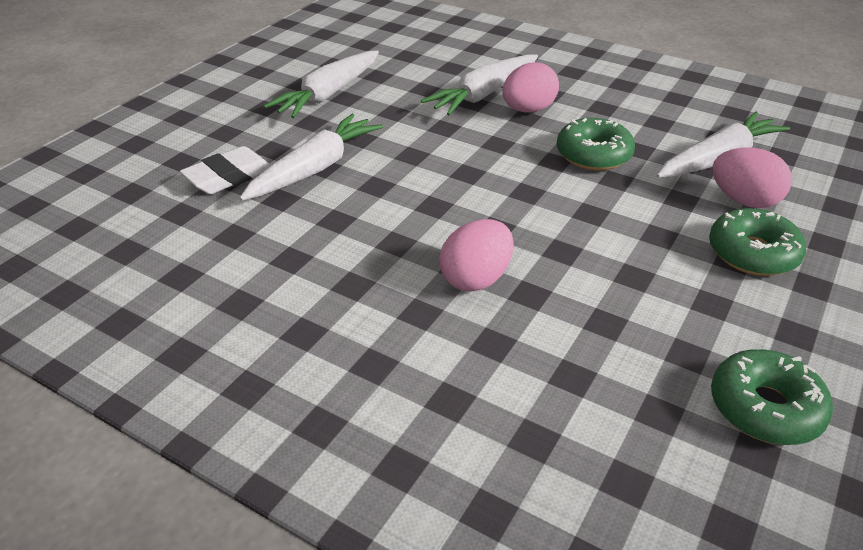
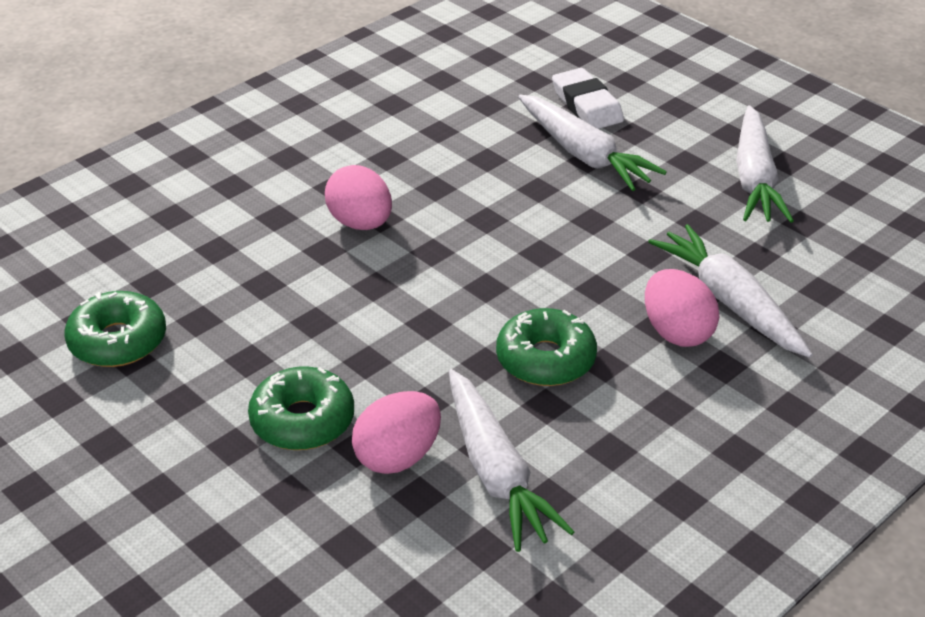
camera: 105 degrees right, 0 degrees up
(328, 94) = (755, 179): white carrot -> white carrot turned 135 degrees counterclockwise

